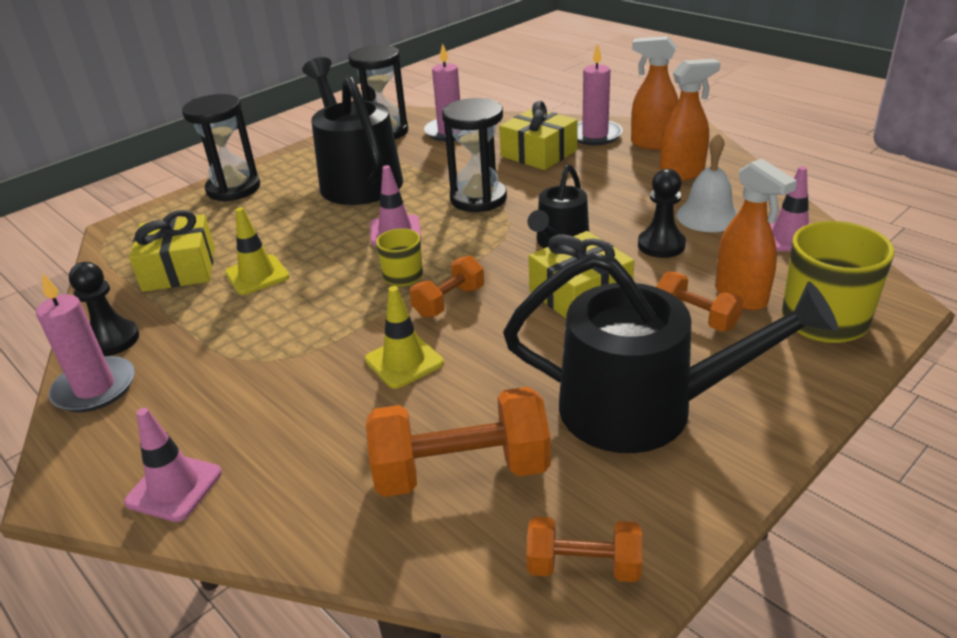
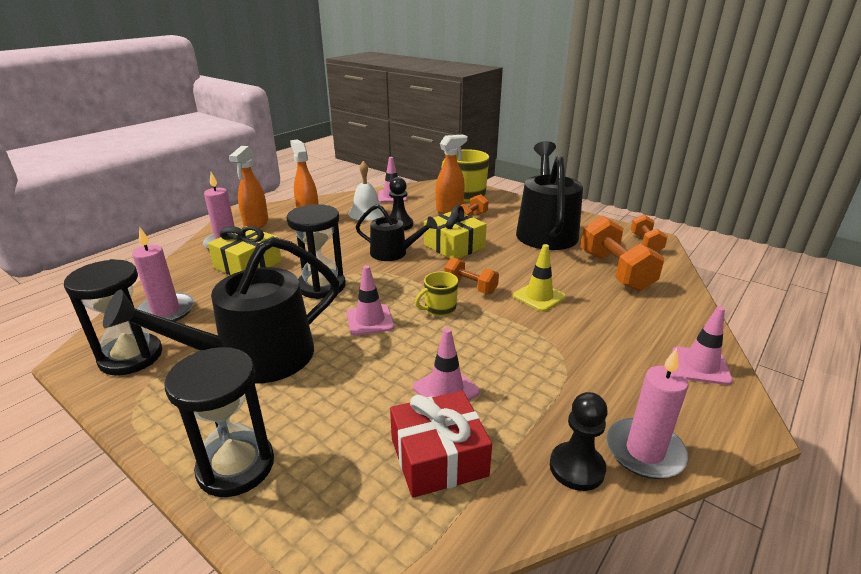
camera: 100 degrees left, 5 degrees down
(180, 269) = (438, 457): yellow gift -> red gift
(257, 275) = (446, 389): yellow traffic cone -> pink traffic cone

